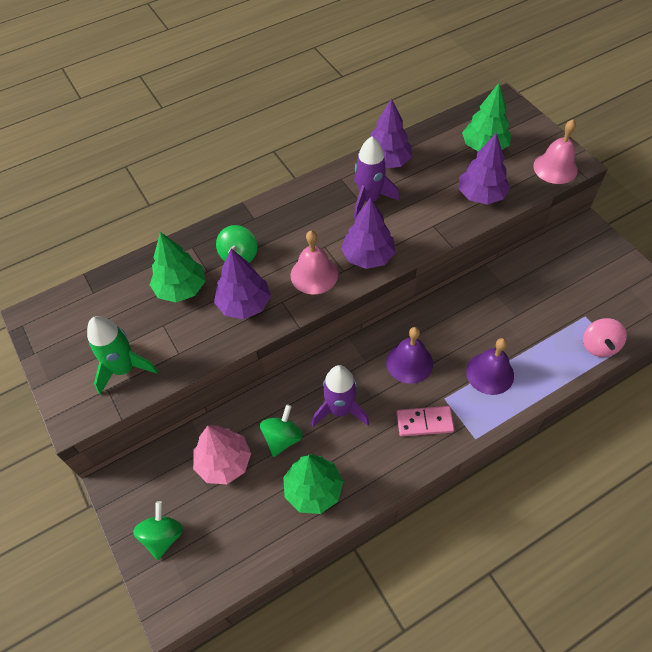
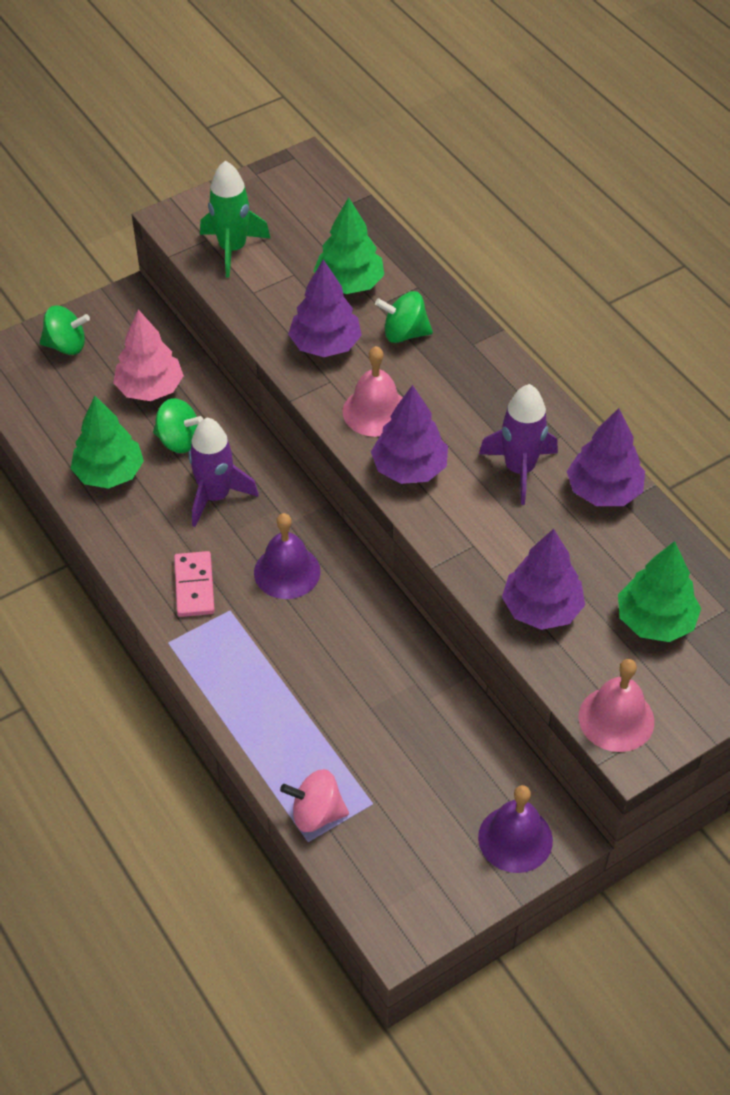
camera: 85 degrees right, 5 degrees down
(490, 373) = (268, 666): purple bell -> purple bell (515, 838)

